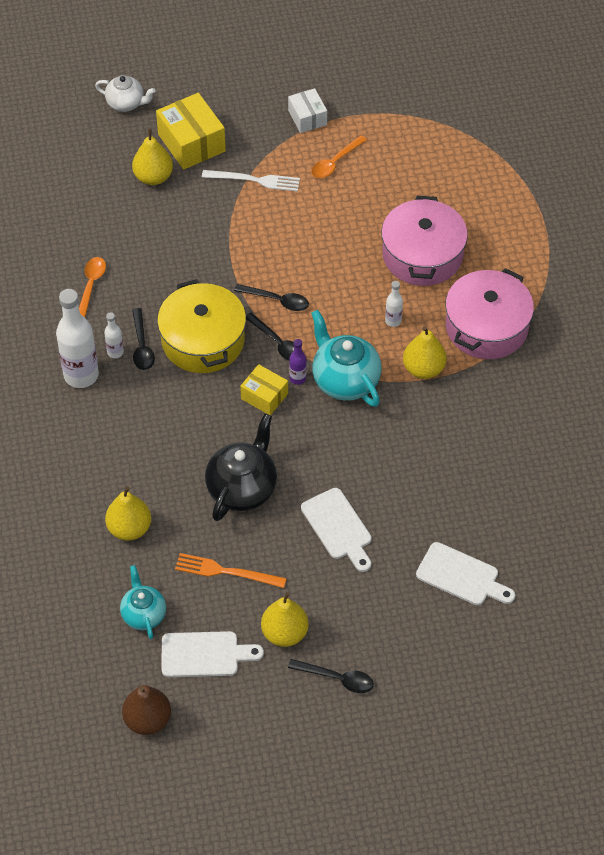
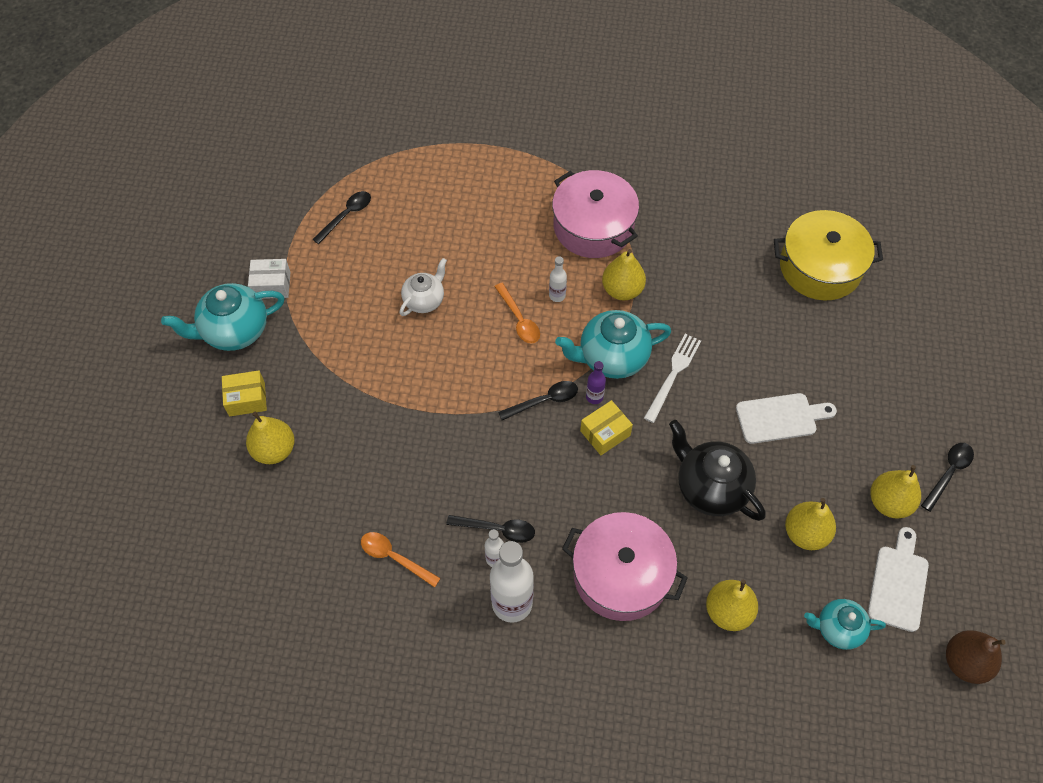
camera: 70 degrees left, 5 degrees up
(126, 103) = (156, 446): white teapot -> white teapot (424, 300)
(191, 143) = (247, 399): yellow box -> yellow box, size x0.61
(203, 340) = (513, 468): yellow pot -> yellow pot (820, 267)
(226, 571) = (805, 533): orange fork -> yellow pear
(251, 111) = (234, 331): none -> turquoise teapot
(254, 180) = (328, 356): white fork -> white fork (673, 375)
(277, 300) = (491, 384): black spoon -> black spoon (347, 215)
(335, 162) = (342, 280): orange spoon -> orange spoon (519, 320)
(422, 255) = (489, 247): pink pot -> pink pot (621, 575)
(461, 576) = (860, 337): white cutting board -> none

